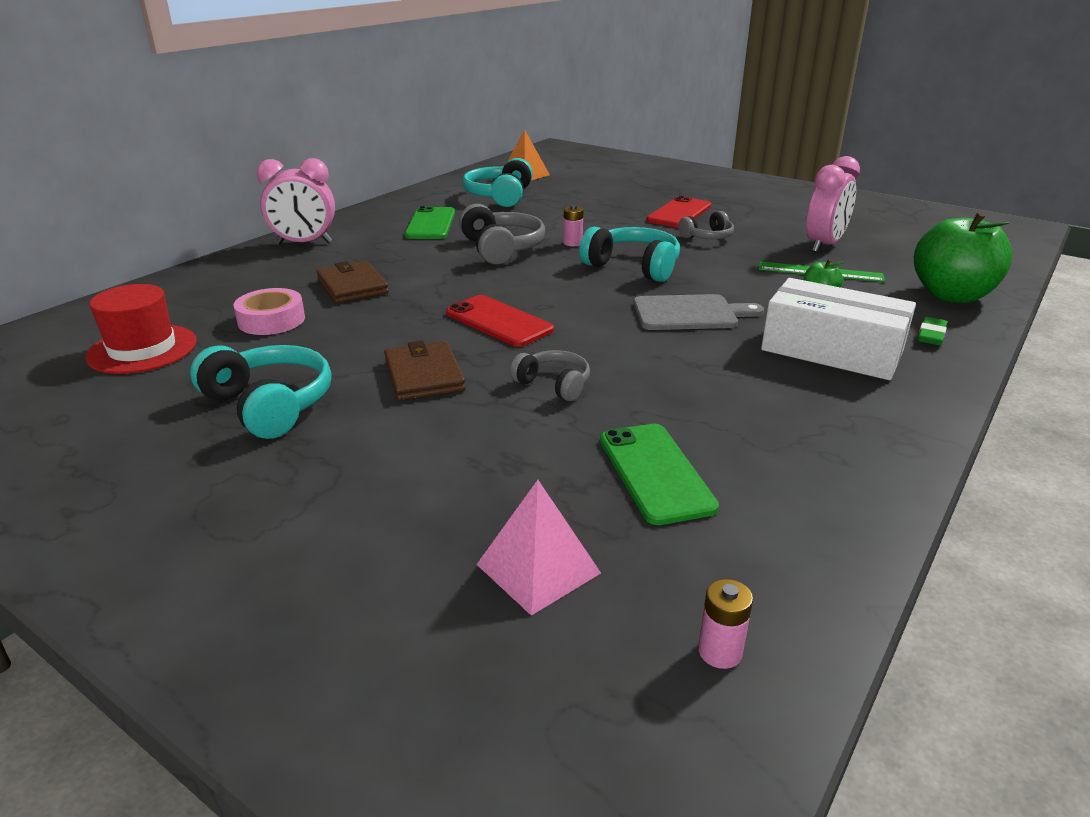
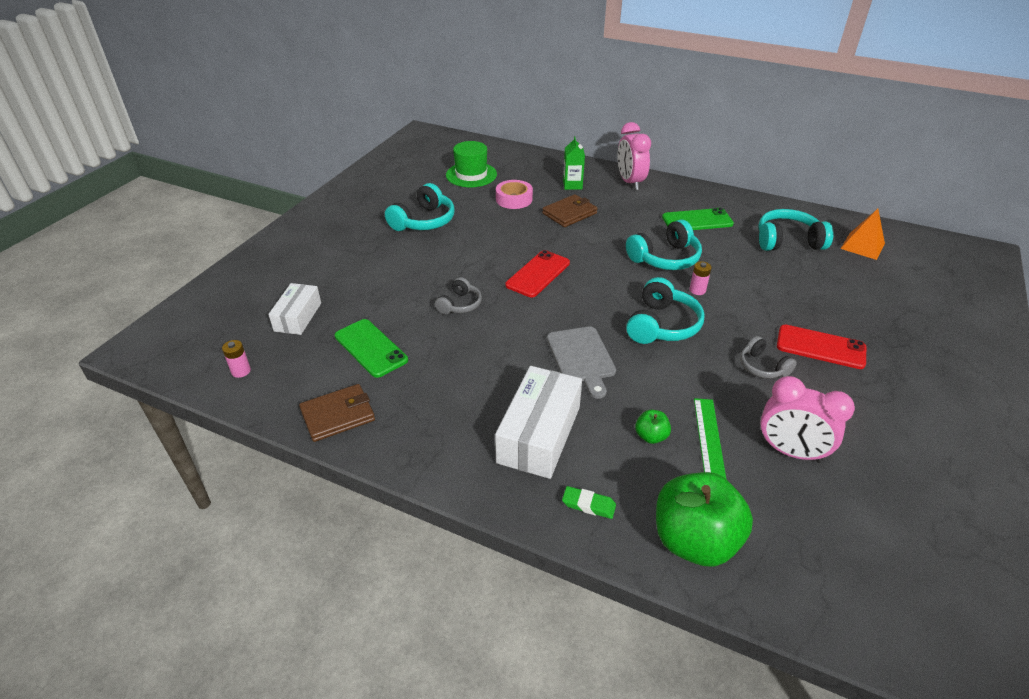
camera: 80 degrees right, 10 degrees up
(142, 349) = (471, 175): red hat -> green hat
(272, 276) = (572, 185): none -> green carton
(424, 375) = (461, 259): brown wallet -> brown wallet (338, 415)
(501, 249) = (665, 258): grey headphones -> turquoise headphones
(538, 568) = (298, 317): pink pyramid -> white box
(655, 473) = (371, 348): green phone -> green phone turned 75 degrees clockwise

